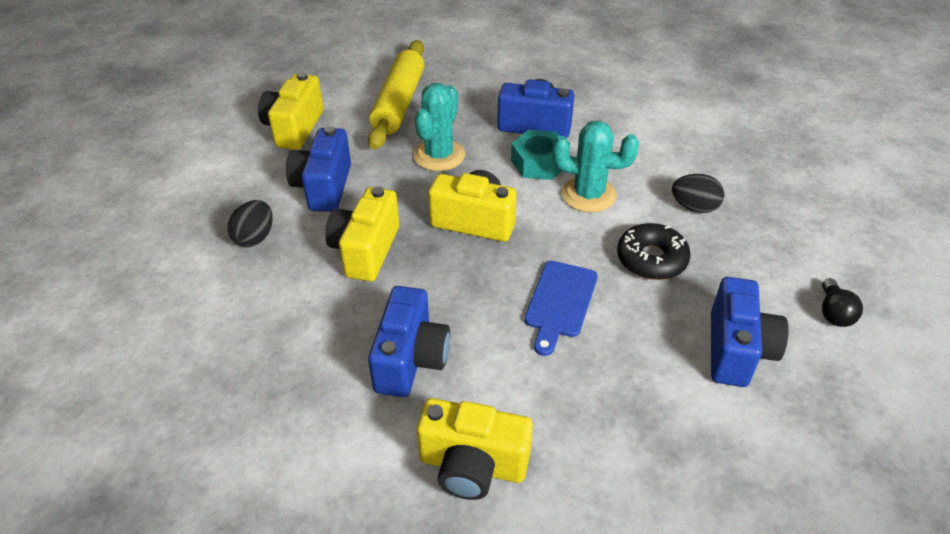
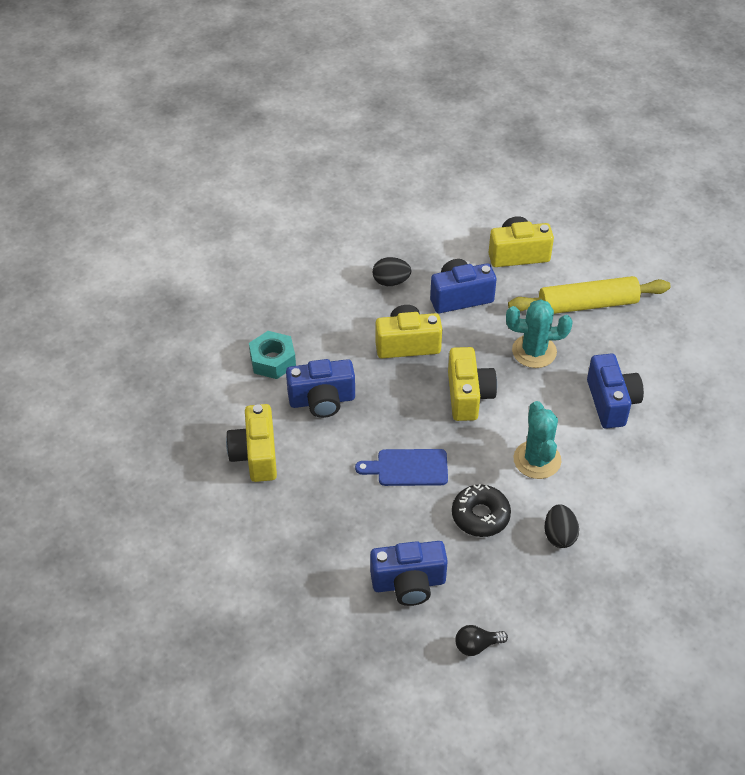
camera: 70 degrees right, 5 degrees up
(539, 163) = (560, 418): turquoise nut -> turquoise nut (272, 360)

